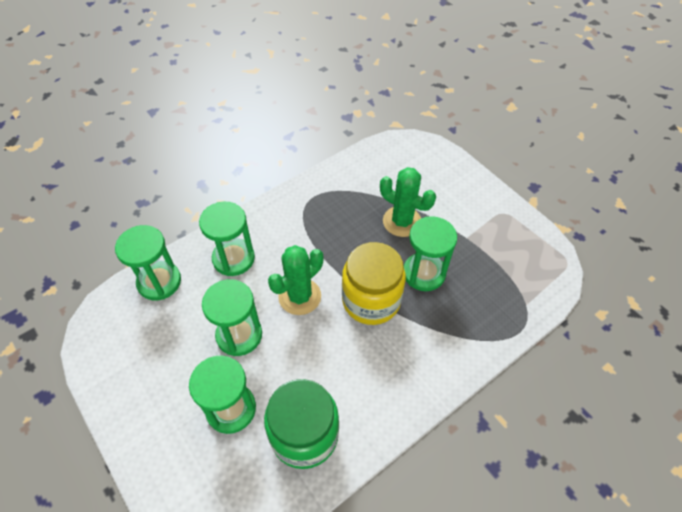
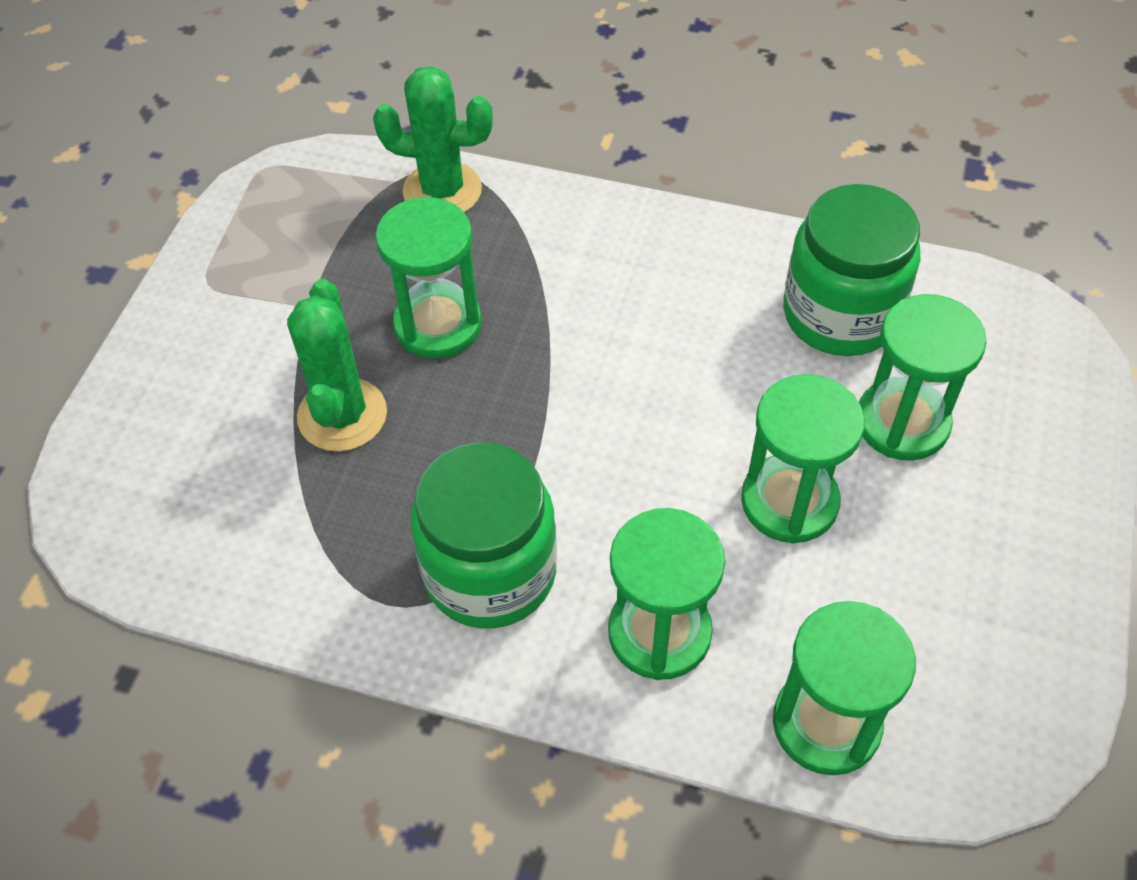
camera: 125 degrees left, 0 degrees up
(299, 227) = (490, 572): none -> green jar
(300, 296) = (639, 466): green cactus -> green cactus (442, 191)
(371, 300) = (555, 364): yellow jar -> none

